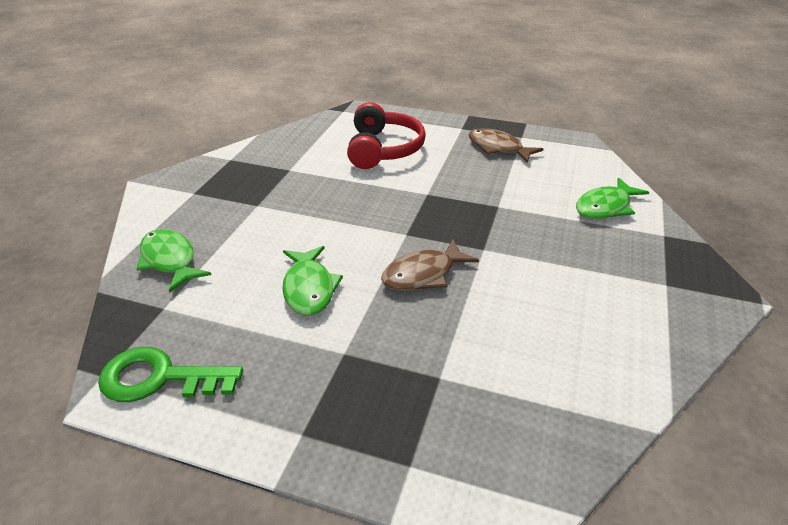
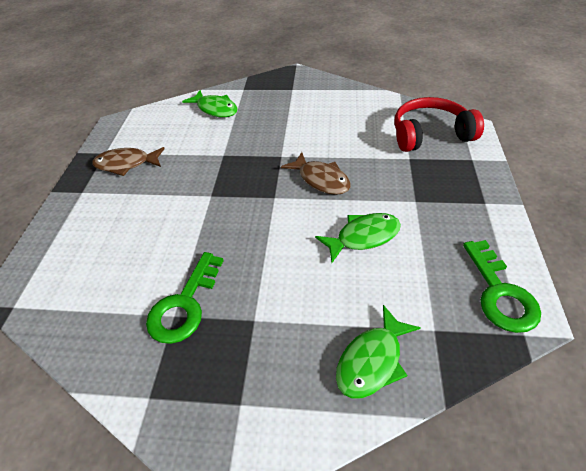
camera: 100 degrees left, 10 degrees up
(296, 174) = (184, 305): none -> green key
(383, 149) = (125, 242): red headphones -> red headphones (430, 134)
(498, 148) = (126, 164): brown fish -> brown fish turned 60 degrees clockwise

